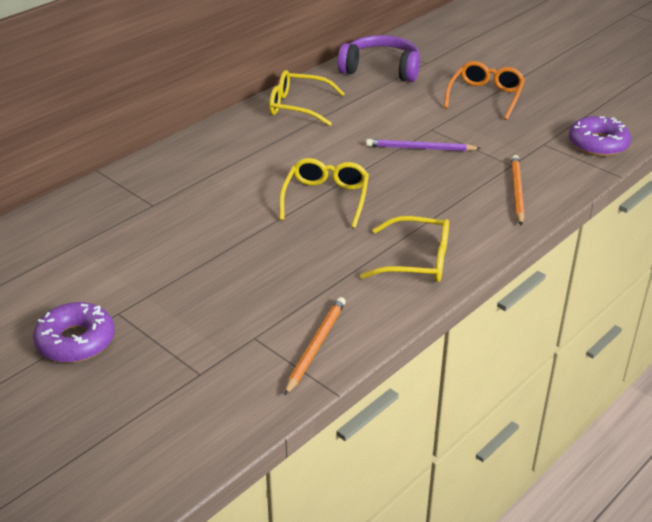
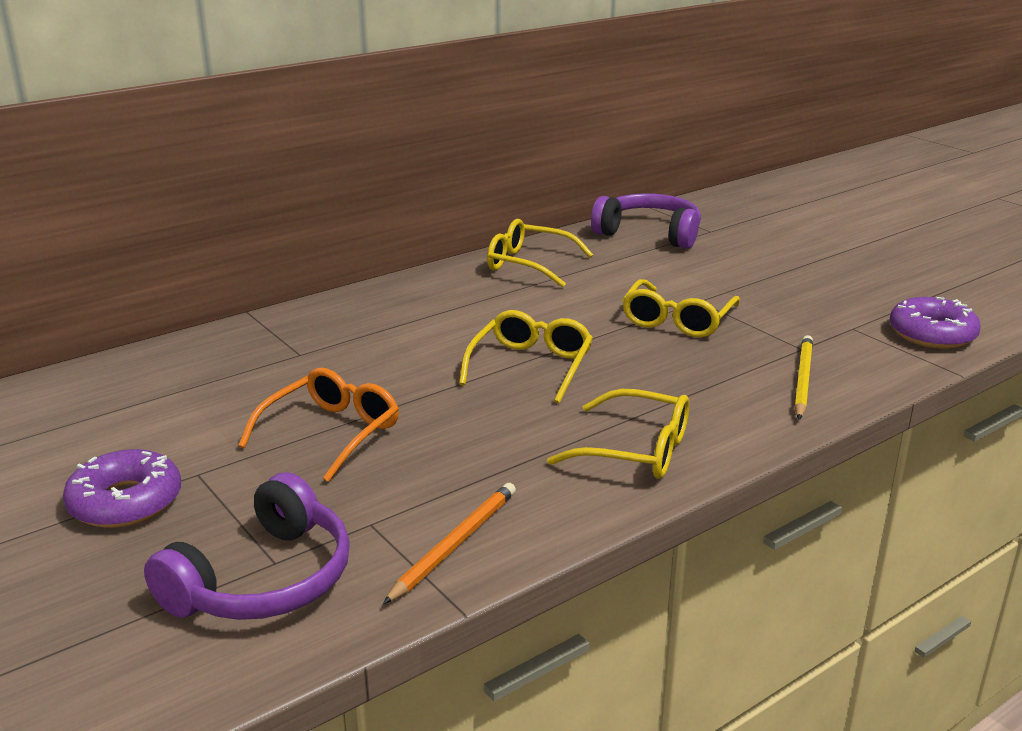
camera: 10 degrees right, 10 degrees down
(197, 387) = (264, 580): none -> purple headphones
(420, 148) = (677, 320): purple pencil -> yellow glasses
(485, 97) = (782, 271): orange glasses -> orange glasses (331, 433)
(517, 191) = (802, 379): orange pencil -> yellow pencil

